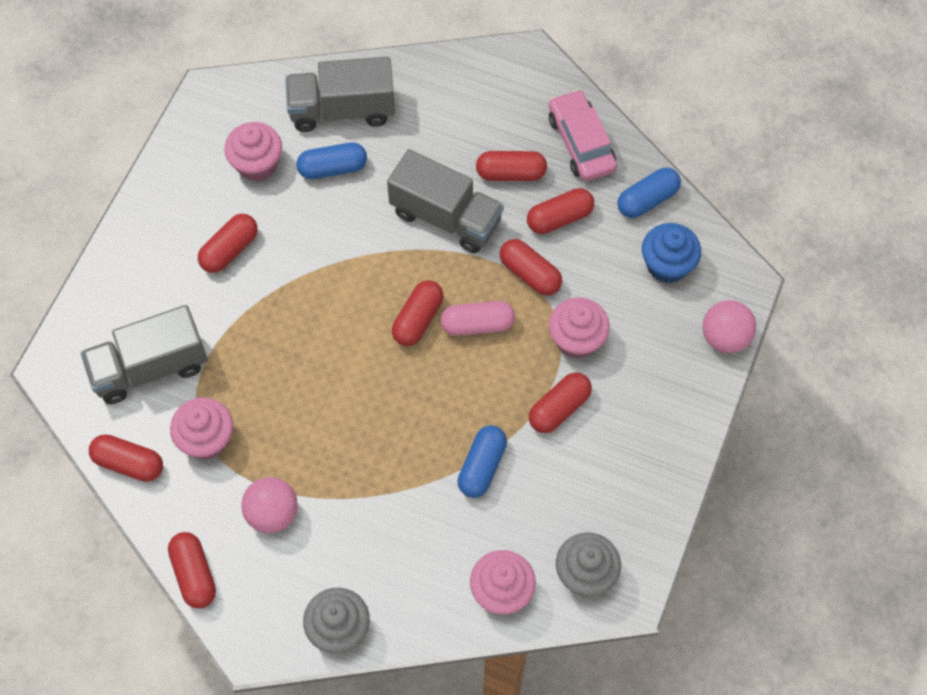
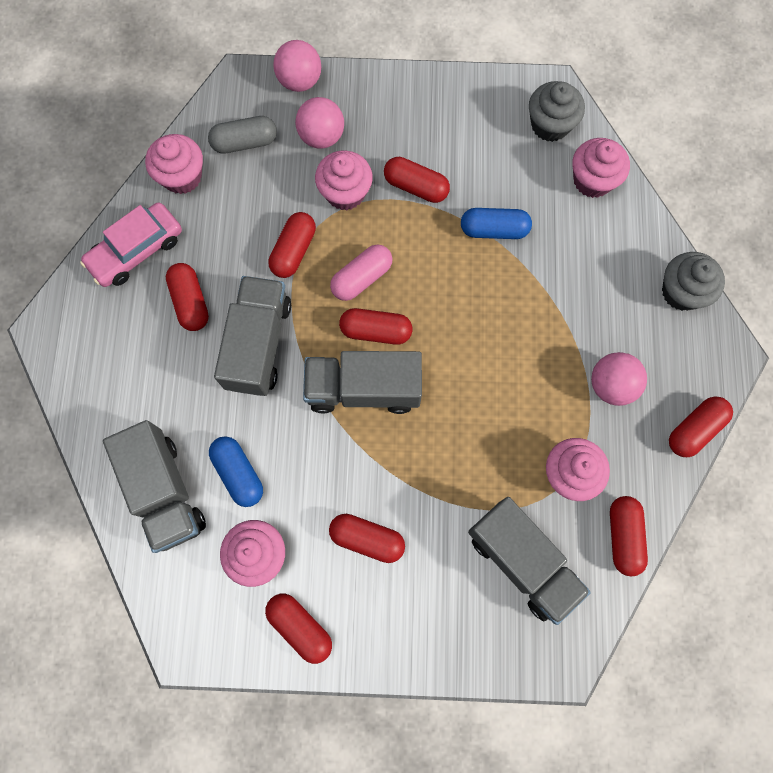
camera: 110 degrees left, 10 degrees up
(365, 290) = (363, 389): none -> grey truck
(477, 325) = (362, 278): pink capsule -> pink capsule turned 75 degrees clockwise
(559, 218) = (226, 244): red capsule -> red capsule (300, 627)
(647, 200) = (182, 176): blue capsule -> pink cupcake
(650, 338) = (321, 136): none -> pink ball
(667, 265) = (245, 142): blue cupcake -> grey capsule

